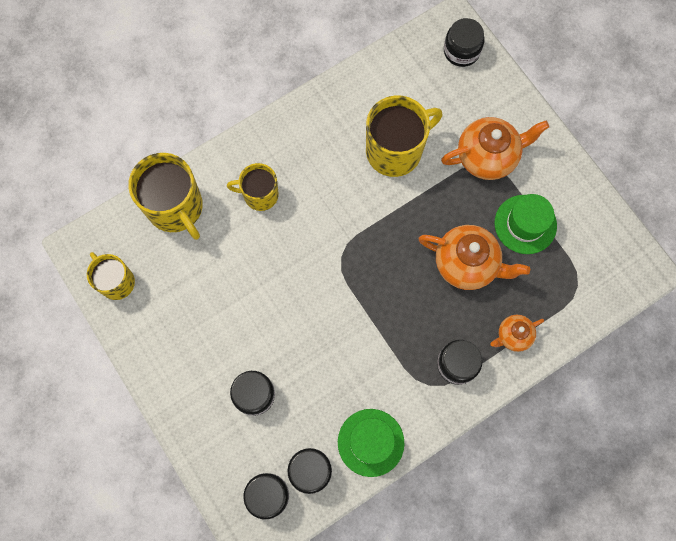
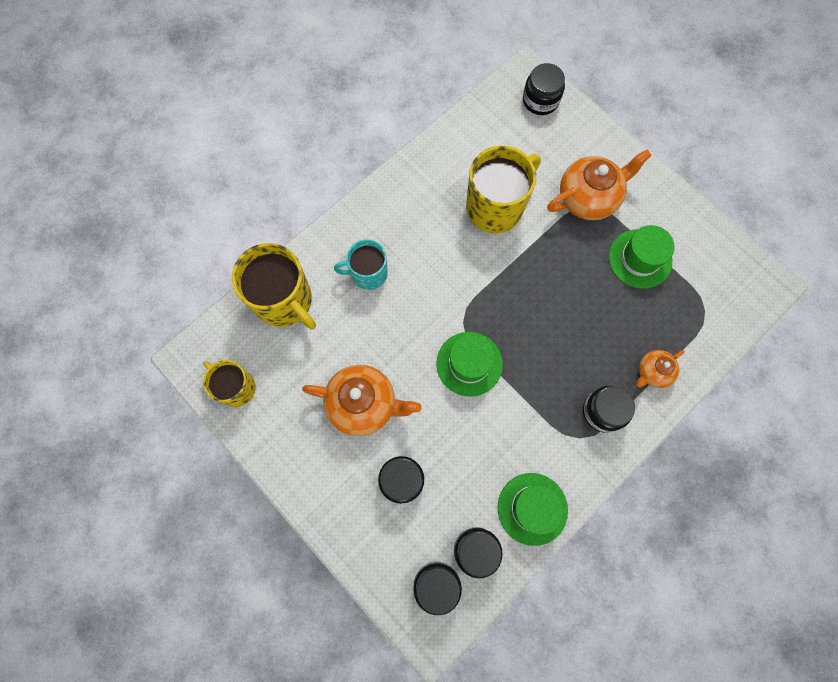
camera: 10 degrees left, 0 degrees up
(259, 195) = (368, 273): yellow mug -> turquoise mug
(339, 297) = (469, 364): none -> green hat
(467, 264) = (591, 308): orange teapot -> orange teapot (363, 404)

